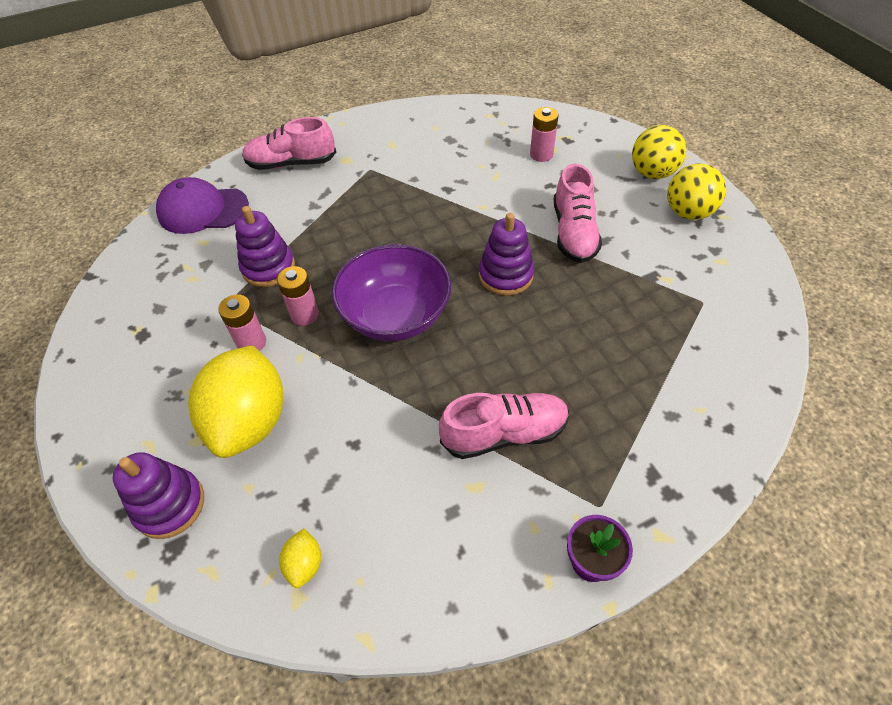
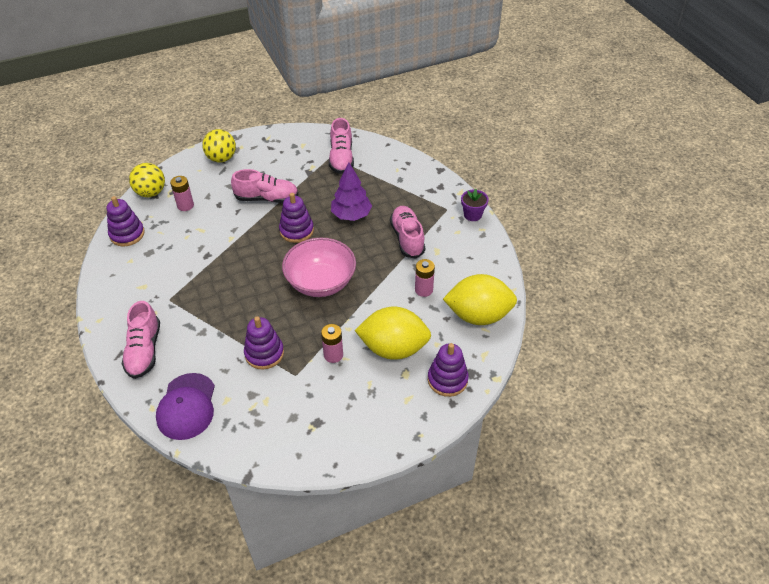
camera: 90 degrees left, 5 degrees down
(304, 564) = (478, 315): yellow lemon -> yellow lemon, size x2.46
(305, 315) = (313, 328): pink battery -> pink battery (423, 290)
(395, 315) = (321, 282): purple bowl -> pink bowl
(480, 117) = (127, 234): none -> purple stacking toy
(553, 343) = (351, 215): none -> purple tree
(688, 212) = (261, 150): yellow ball -> yellow ball (151, 193)
(704, 317) = (341, 158): none -> pink shoe

